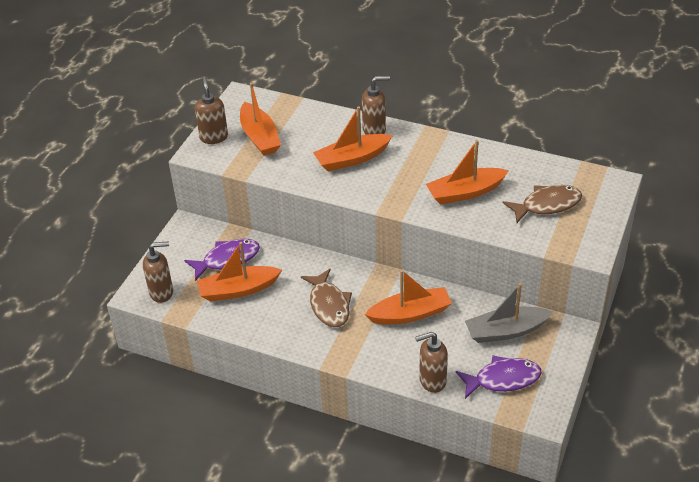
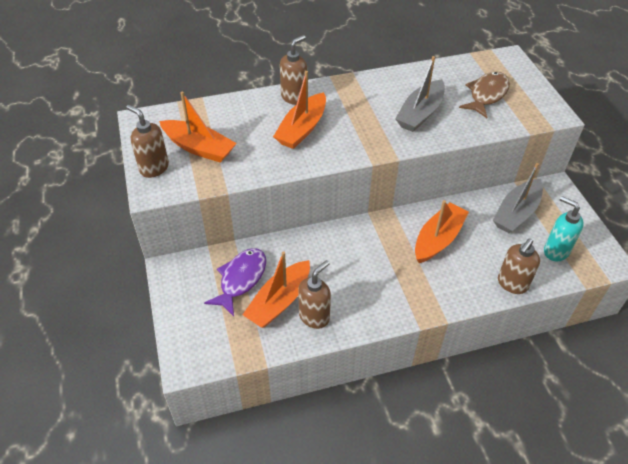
camera: 40 degrees left, 5 degrees up
(162, 292) = (209, 346): brown soap dispenser -> brown soap dispenser (314, 316)
(329, 305) = (369, 269): brown fish -> none
(465, 192) = (420, 113): orange boat -> grey boat
(503, 379) = (555, 251): purple fish -> turquoise soap dispenser

